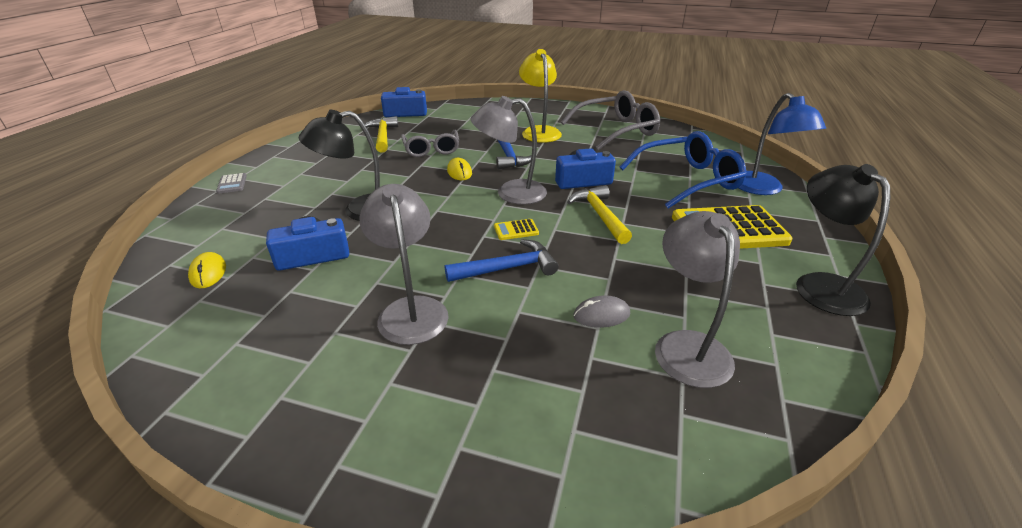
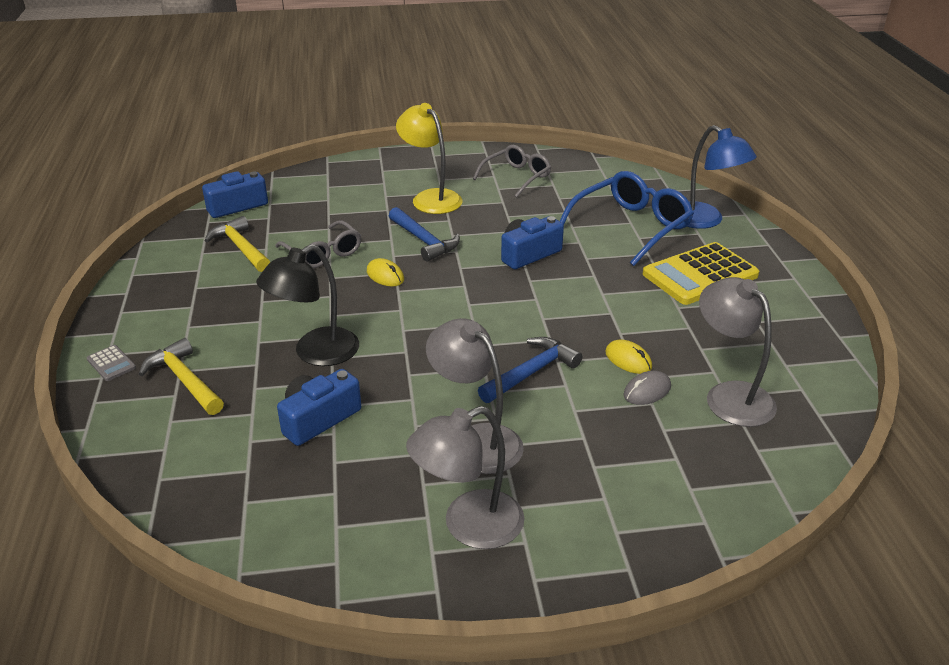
camera: 25 degrees left, 0 degrees up
(208, 273) = (219, 473): yellow mouse -> yellow mouse (628, 360)
(510, 193) = (465, 288): grey lamp -> grey lamp (468, 526)
(516, 230) = (506, 330): yellow calculator -> none
(599, 215) = (574, 290): yellow hammer -> yellow hammer (184, 380)
(616, 130) = (516, 177): grey glasses -> grey glasses, size x0.64
(820, 285) = (799, 310): black lamp -> none

